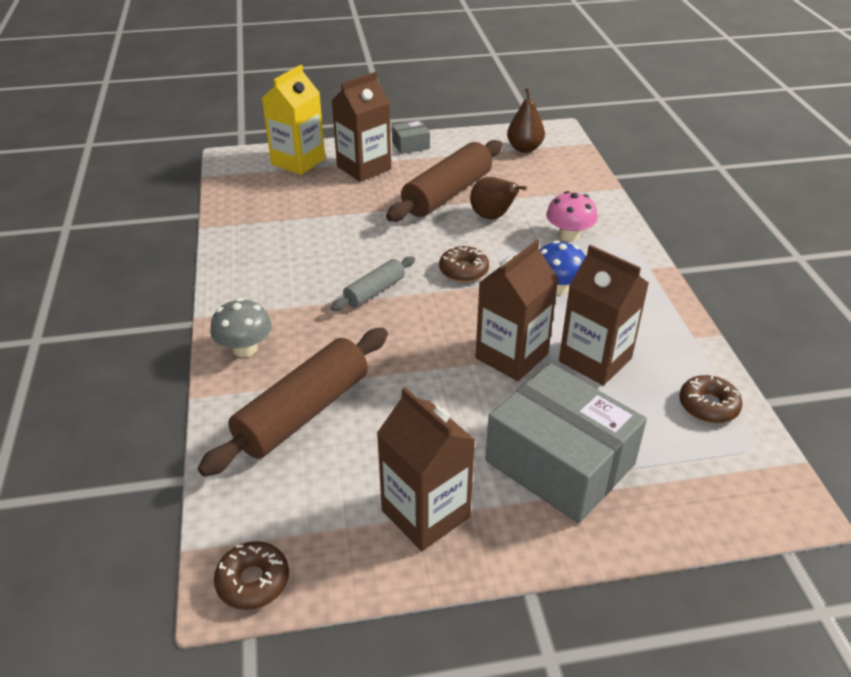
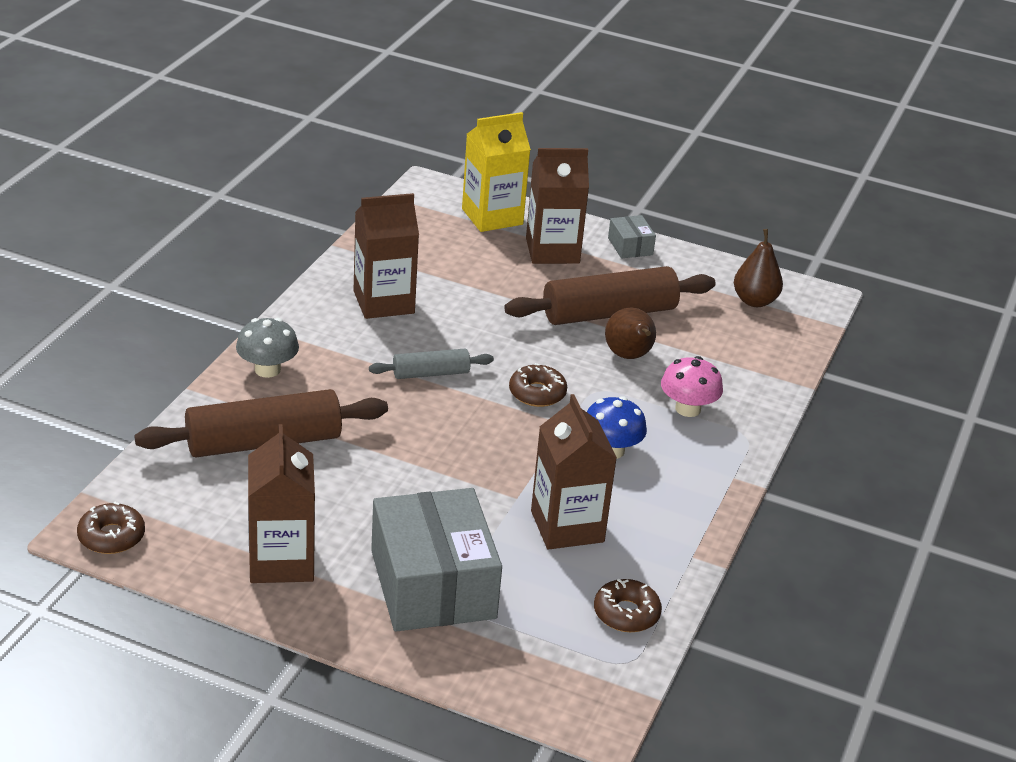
camera: 30 degrees right, 5 degrees down
(410, 145) = (630, 246): grey box -> grey box turned 60 degrees clockwise
(511, 356) = (492, 486): brown carton -> brown carton (383, 302)

